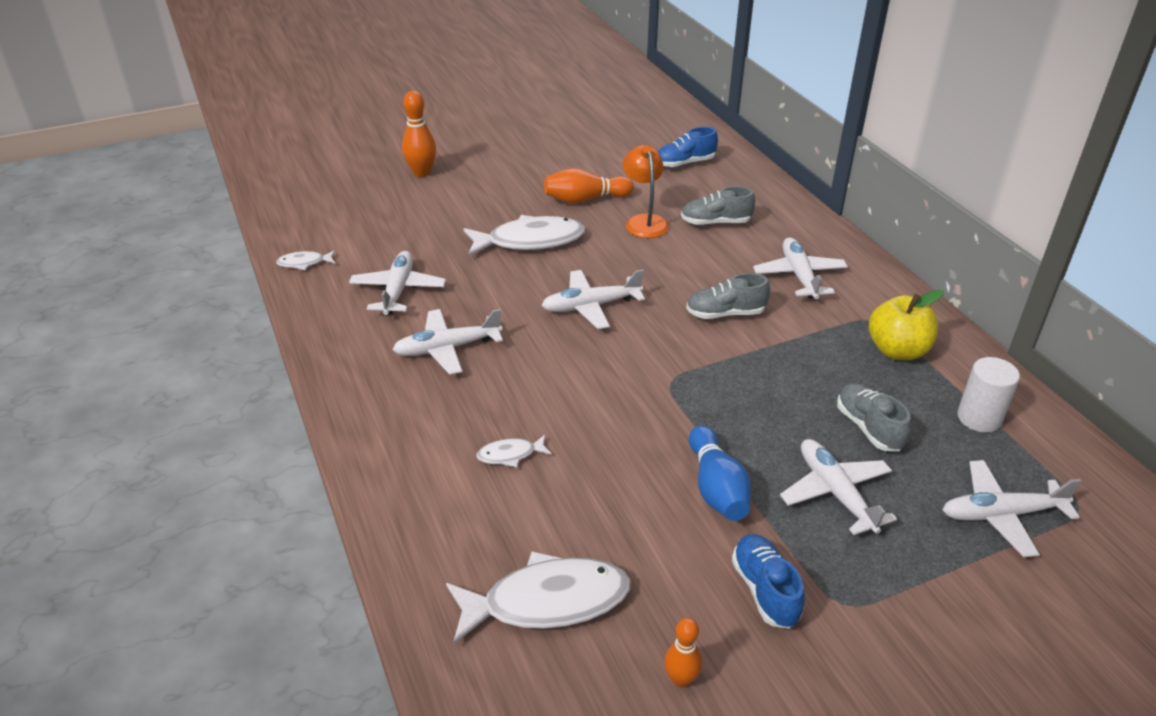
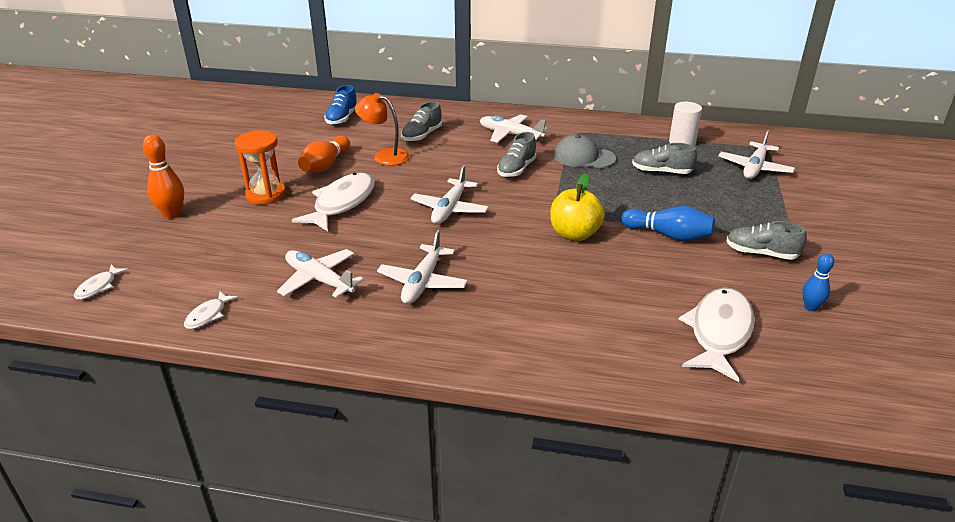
camera: 55 degrees left, 5 degrees down
(499, 197) = (266, 195): none -> orange hourglass
(510, 455) = (569, 297): white fish -> white fish (98, 287)
(681, 679) = (810, 307): orange bowling pin -> blue bowling pin
(765, 590) = (761, 253): blue shoe -> grey shoe
(820, 350) = (583, 157): none -> grey cap
(835, 492) = (703, 202): white plane -> none
(897, 350) = (608, 138): yellow apple -> yellow apple (574, 234)

